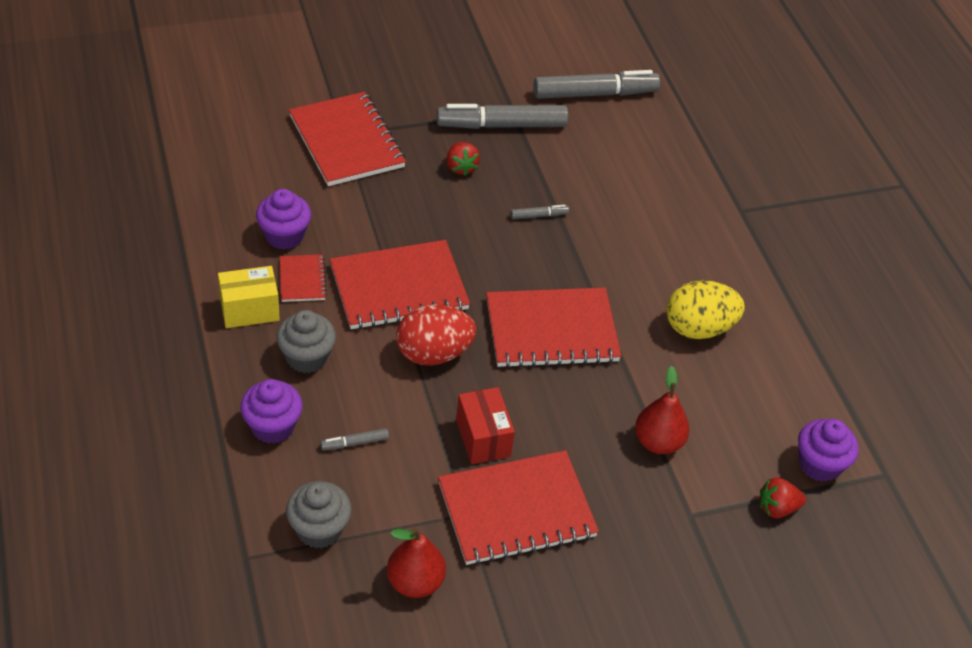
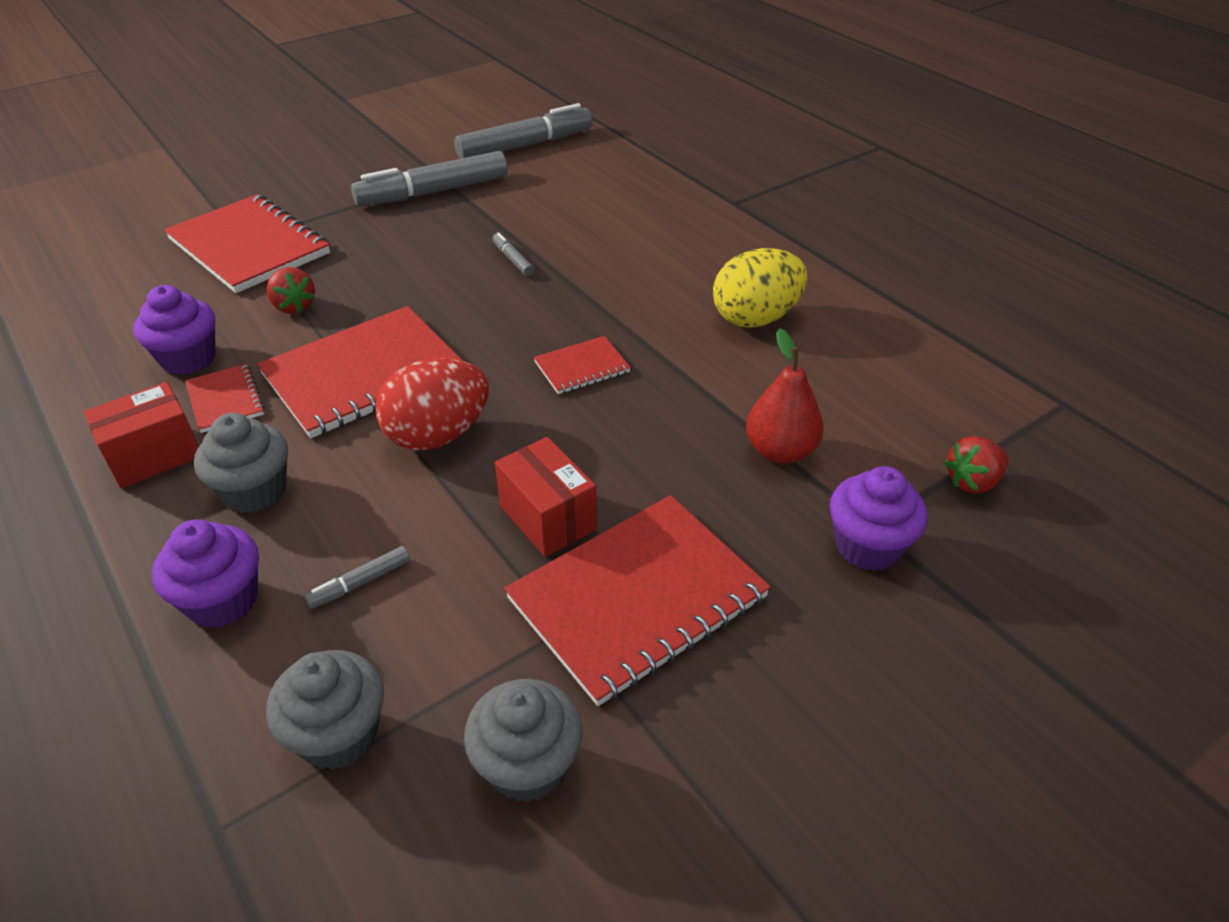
camera: 15 degrees left, 5 degrees down
(249, 310) = (154, 456): yellow box -> red box
(415, 582) = (527, 765): red pear -> grey cupcake
(461, 167) = (400, 238): red strawberry -> red strawberry (294, 306)
(539, 215) = (513, 260): grey marker -> grey marker turned 90 degrees counterclockwise
(551, 330) = (582, 367): red notebook -> red notebook, size x0.48
(819, 464) = (985, 417): purple cupcake -> purple cupcake (868, 546)

